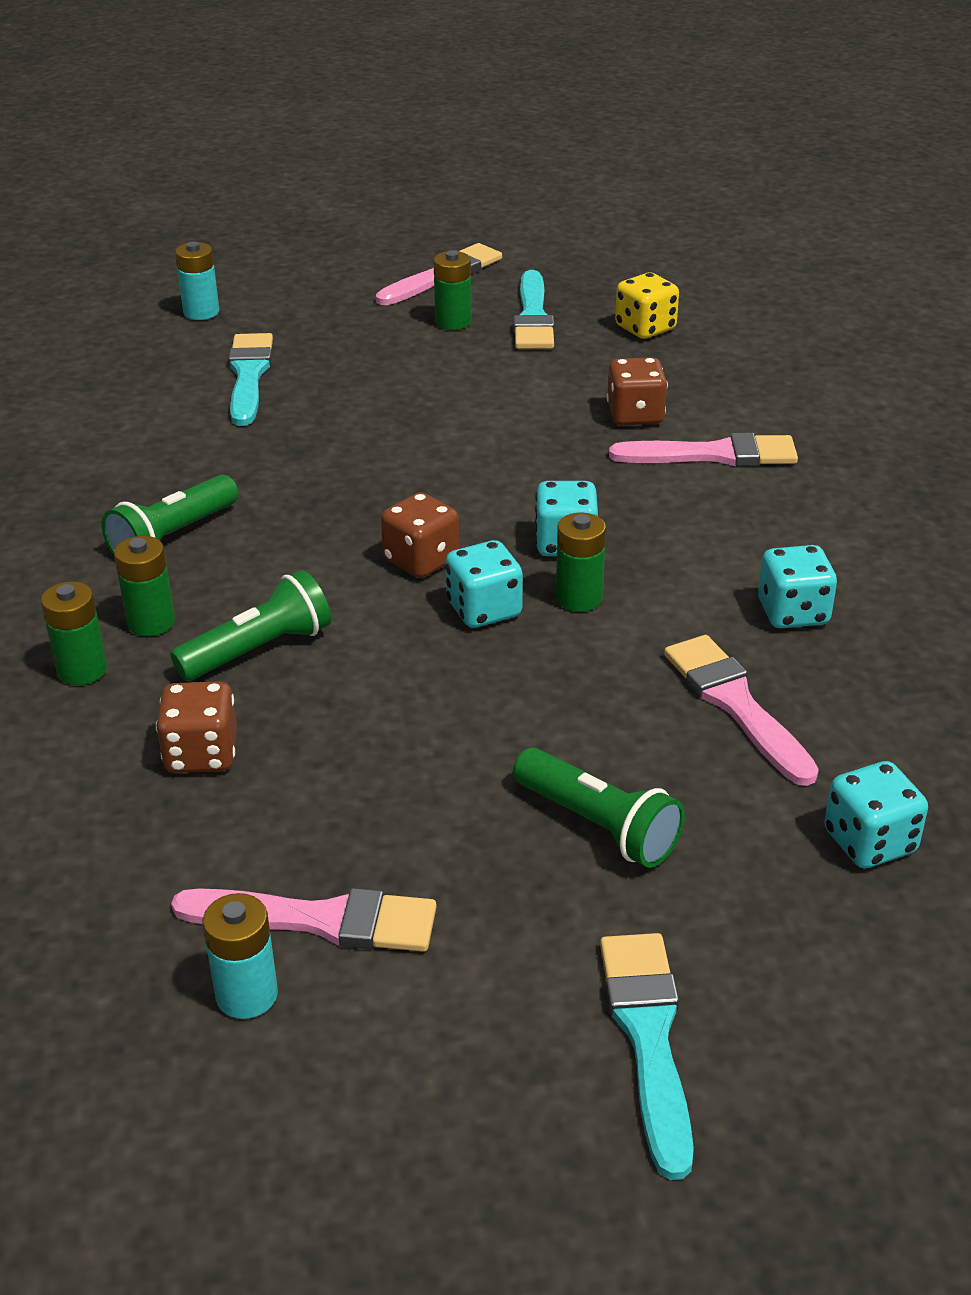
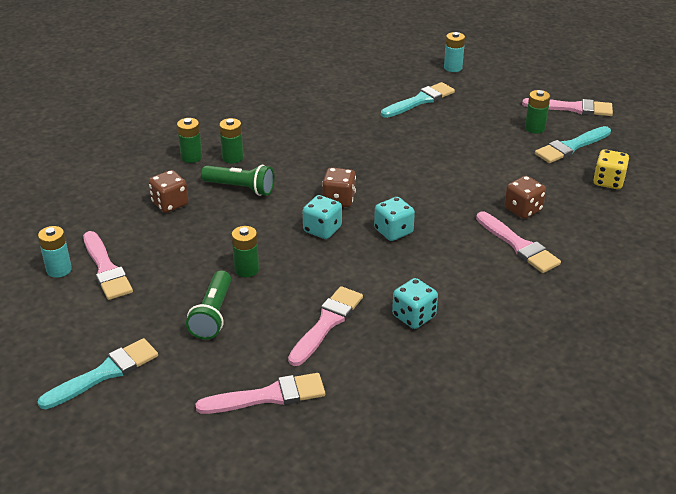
camera: 55 degrees right, 0 degrees up
(172, 537) = (289, 137): green flashlight -> none
(579, 598) = (357, 251): green battery -> green battery (246, 269)
(869, 842) = (268, 396): turquoise dice -> pink brush

